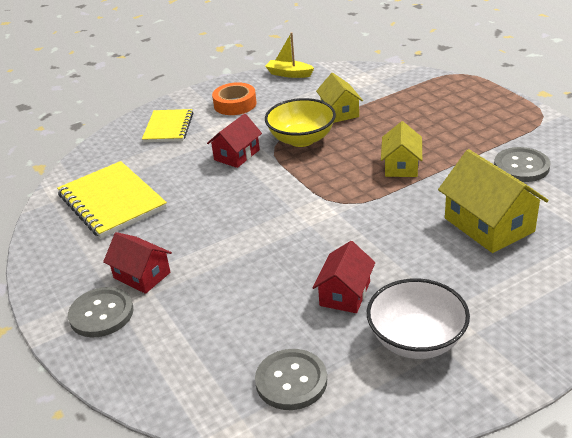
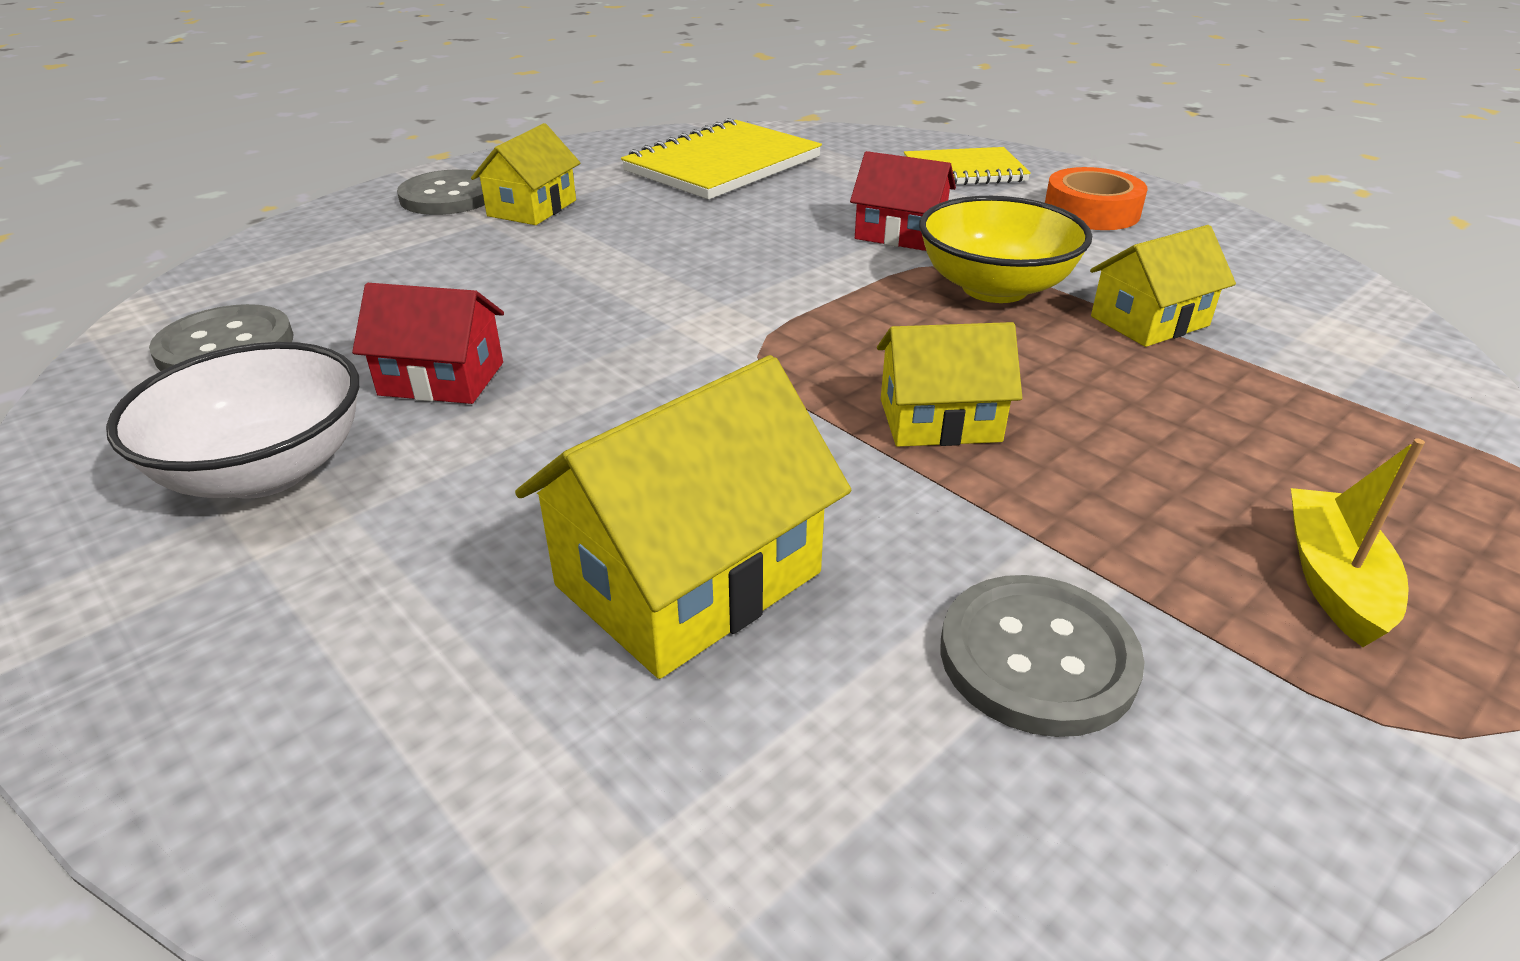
camera: 75 degrees right, 0 degrees up
(142, 275) = (532, 208): red house -> yellow house
(289, 74) = (1277, 249): yellow boat -> yellow boat (1333, 579)

